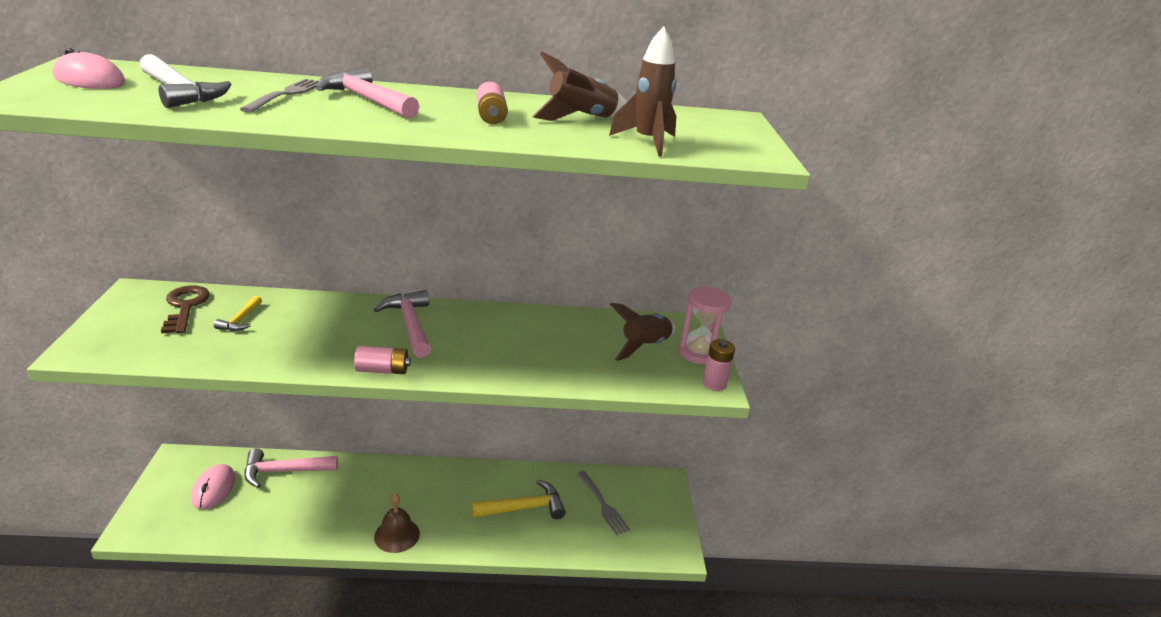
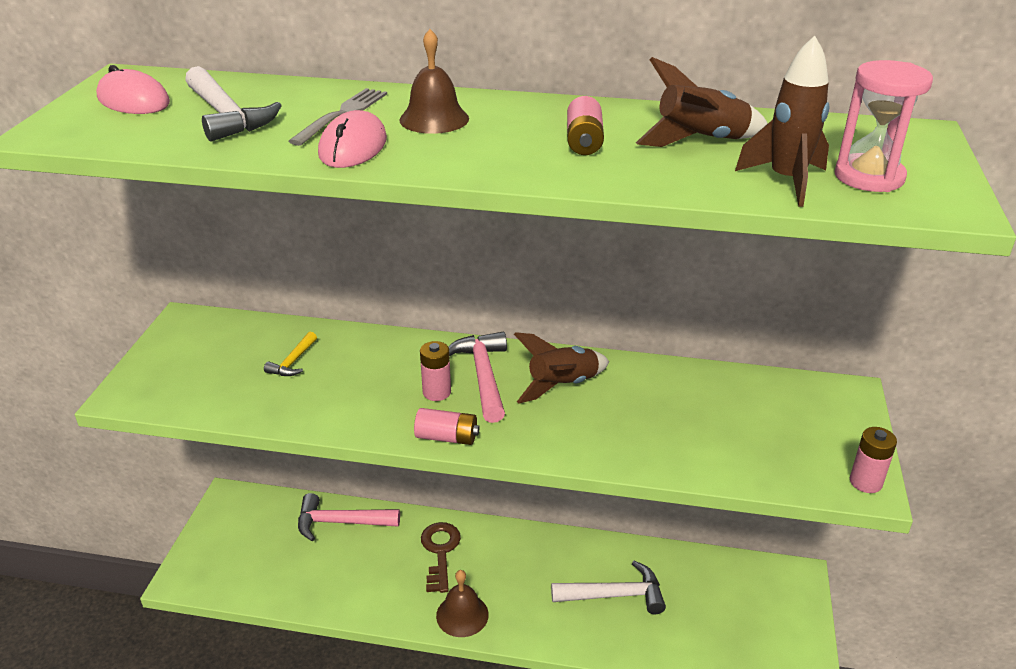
camera: 15 degrees right, 5 degrees up
(185, 307) = (235, 342): brown key -> brown key (440, 552)
(214, 489) = (266, 537): pink mouse -> pink mouse (353, 147)
(366, 99) = (434, 119): pink hammer -> brown bell
(371, 338) = (436, 392): none -> pink battery
(524, 508) = (615, 595): yellow hammer -> white hammer
(603, 504) = (714, 600): grey fork -> none
(644, 346) = (775, 421): brown rocket -> brown rocket (562, 386)
(698, 353) = (848, 434): pink hourglass -> pink hourglass (869, 177)

